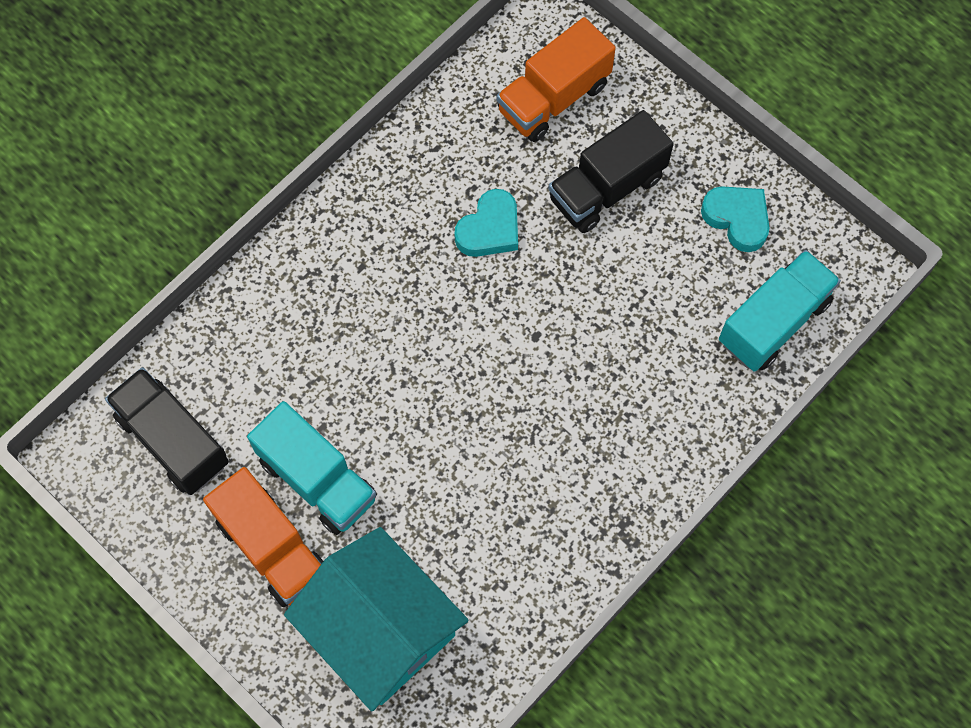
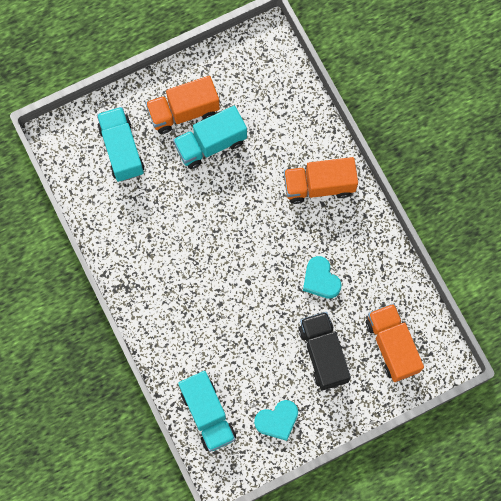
camera: 110 degrees right, 5 degrees up
(173, 440) = (259, 81): black truck -> none
(332, 282) = (319, 186): none -> orange truck
(380, 629) = (122, 150): turquoise house -> turquoise truck

